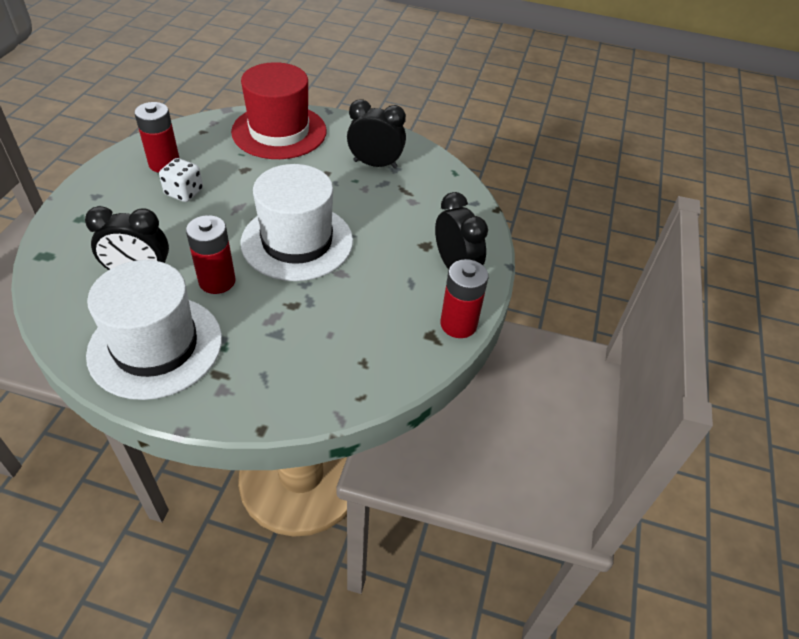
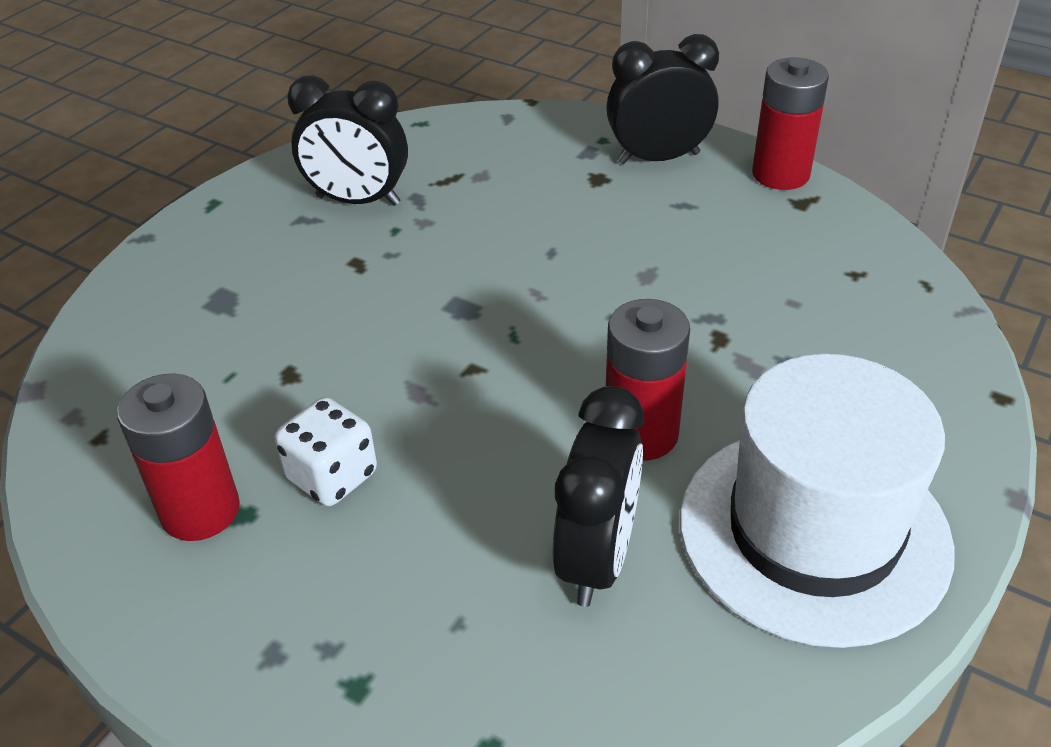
camera: 70 degrees left, 5 degrees down
(279, 131) = (178, 312): red hat -> none
(297, 241) = (551, 317): white hat -> none
(375, 164) = (358, 200): black clock -> black clock turned 105 degrees counterclockwise

